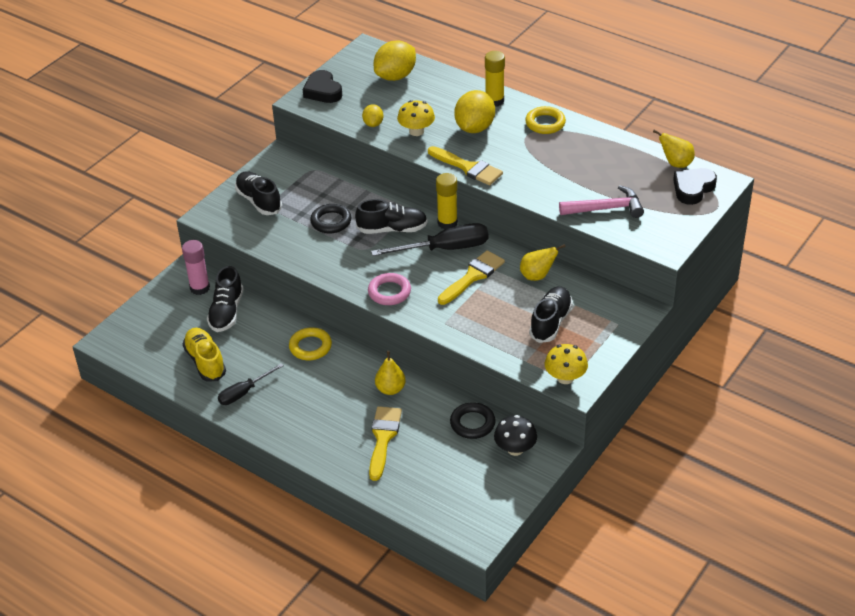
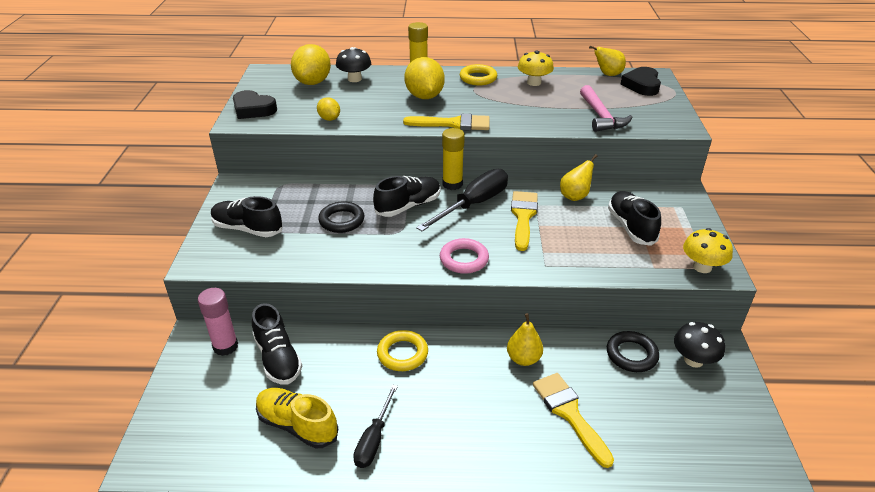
camera: 35 degrees left, 5 degrees down
(416, 131) = (376, 113): yellow mushroom -> yellow mushroom (534, 82)
(434, 85) = (354, 79): none -> black mushroom
(606, 208) = (601, 116): pink hammer -> pink hammer turned 120 degrees clockwise

